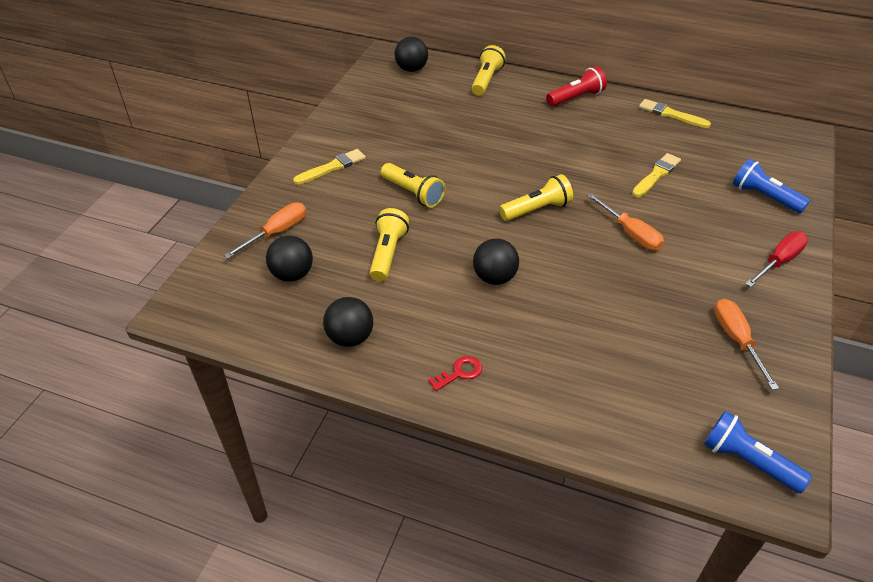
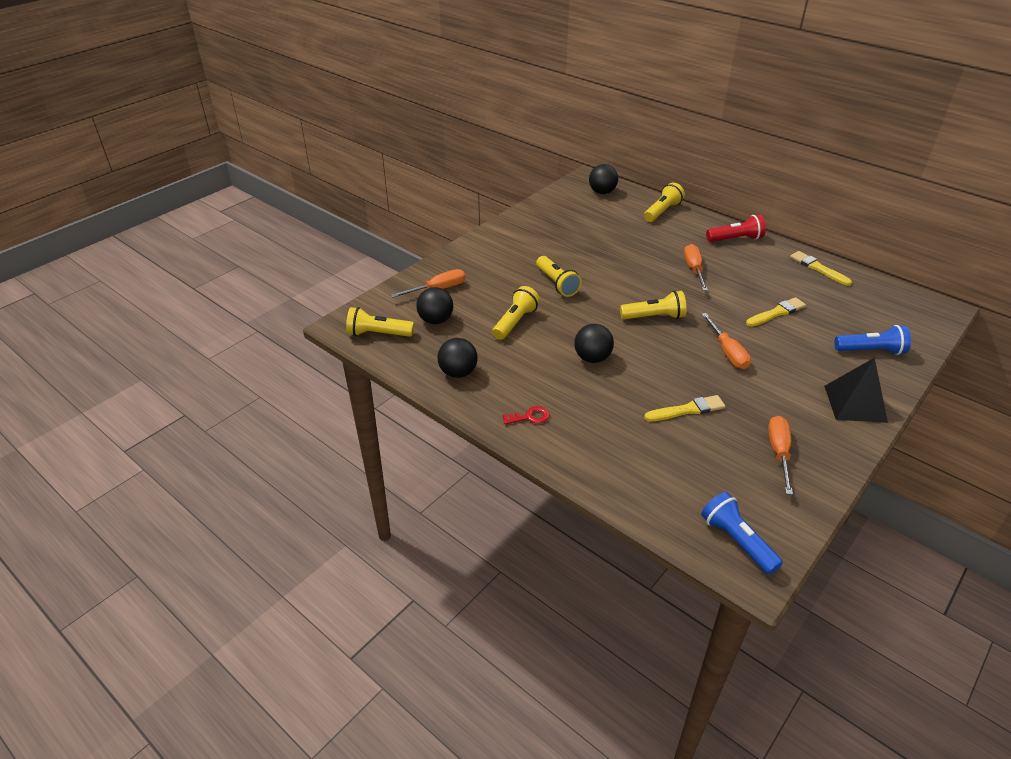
camera: 20 degrees right, 5 degrees down
(228, 311) = (378, 334): none -> yellow flashlight
(332, 167) = (502, 252): yellow brush -> yellow brush (687, 410)
(551, 143) = (694, 269): none -> orange screwdriver
(764, 197) = (871, 351): blue flashlight -> blue flashlight turned 120 degrees clockwise
(779, 261) = (855, 403): red screwdriver -> black pyramid

